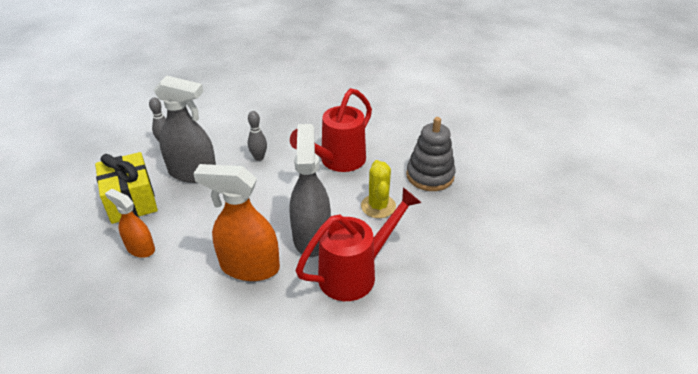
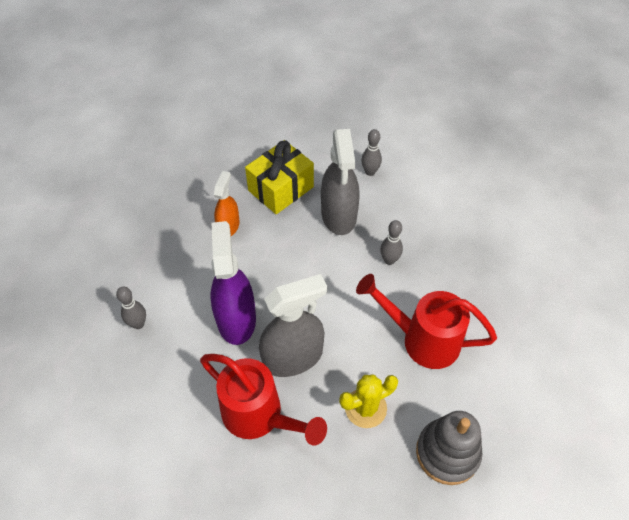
camera: 70 degrees right, 15 degrees up
(201, 351) = (138, 324): none -> grey bowling pin
(249, 266) = (236, 319): orange spray bottle -> purple spray bottle

